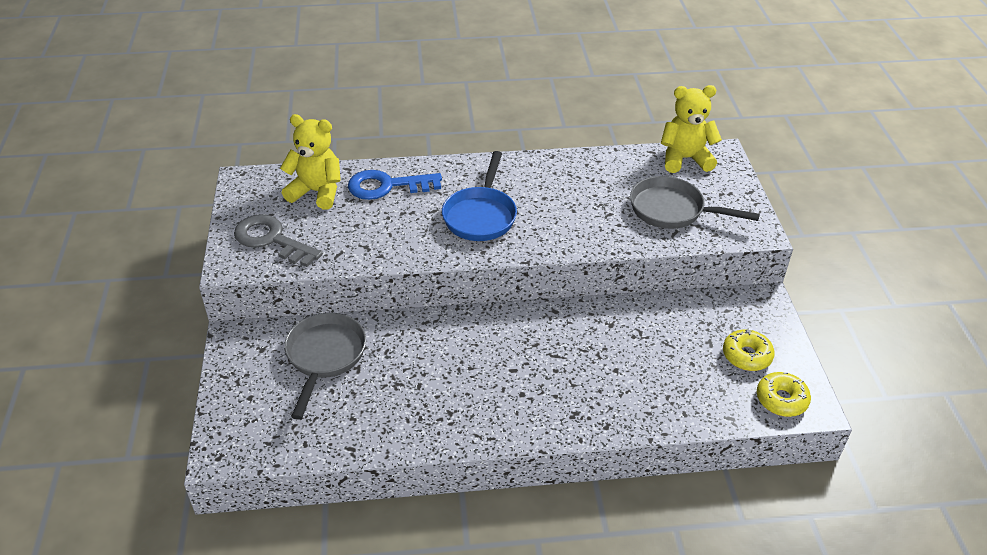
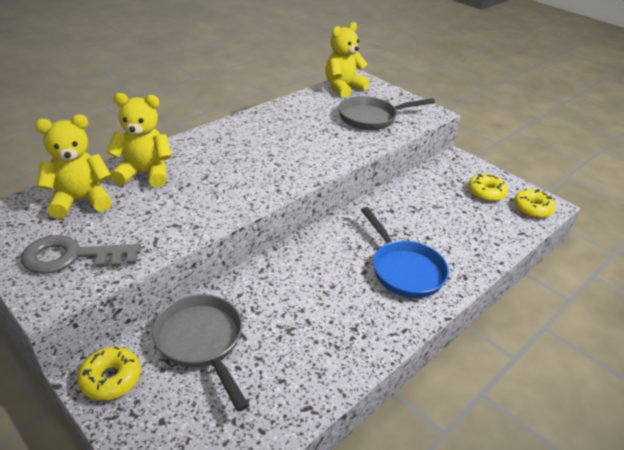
camera: 40 degrees left, 5 degrees down
(244, 349) = (111, 379): none -> yellow donut
(387, 186) = (144, 173): blue key -> yellow teddy bear
(480, 215) = (247, 166): blue pan -> blue pan (404, 270)

